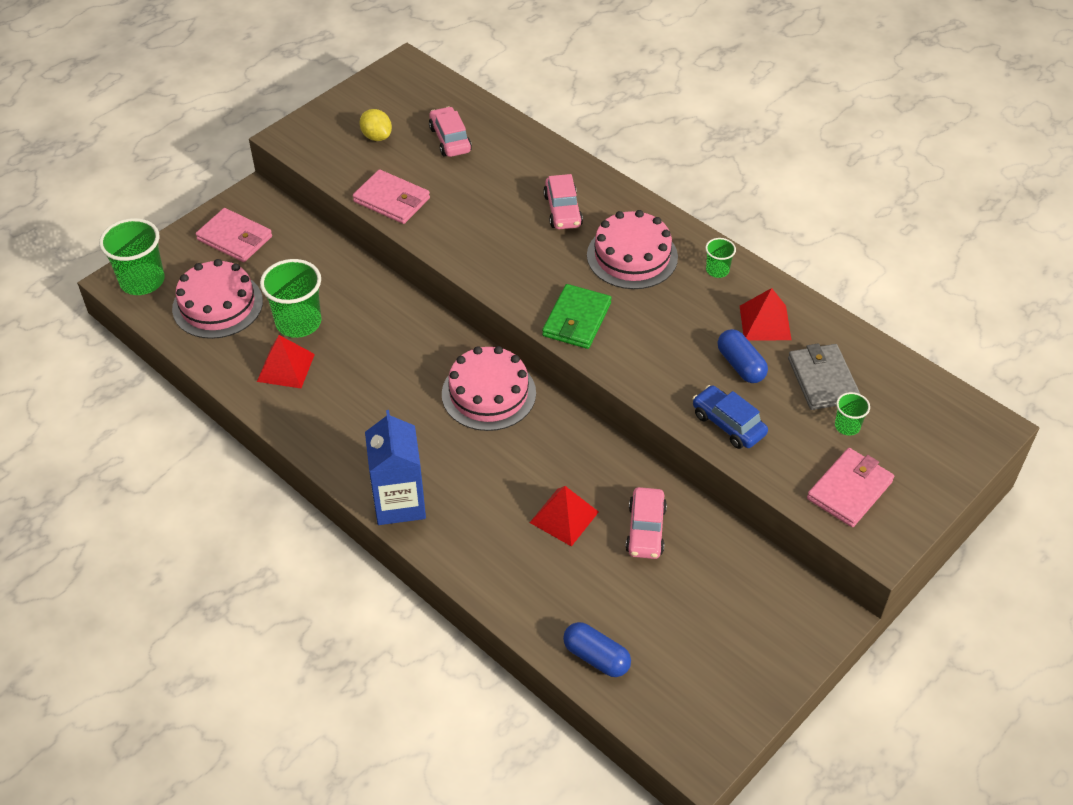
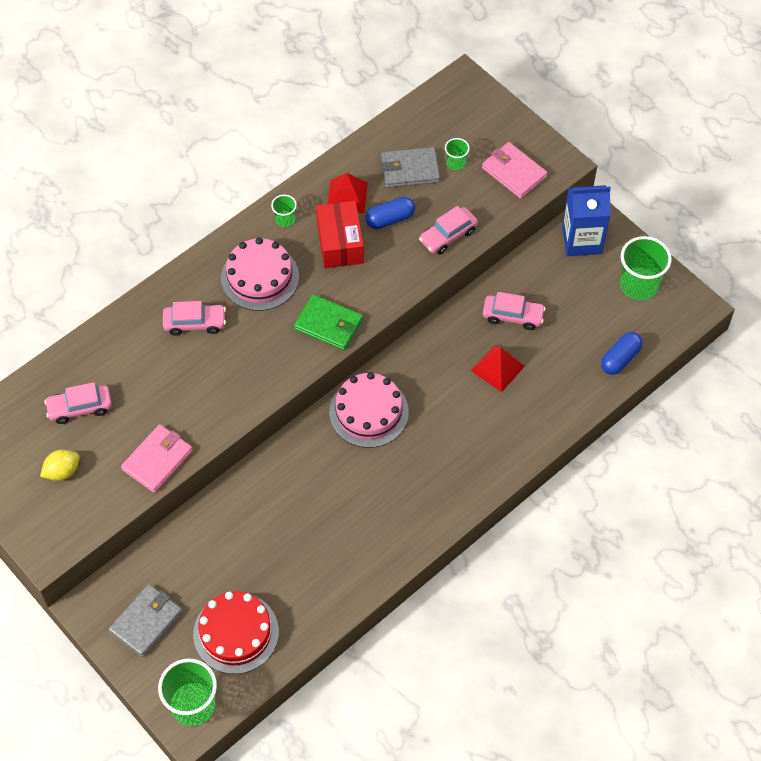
camera: 85 degrees left, 10 degrees up
(217, 305) = (236, 633): pink cake -> red cake
(235, 238) = (146, 621): pink wallet -> grey wallet
(286, 367) = (322, 571): red pyramid -> none
(298, 322) = (268, 561): green cup -> green cup (639, 285)
(399, 503) = (477, 482): blue carton -> blue carton (581, 240)
(694, 321) = (340, 243): none -> red box
(728, 424) = (448, 236): blue car -> pink car

